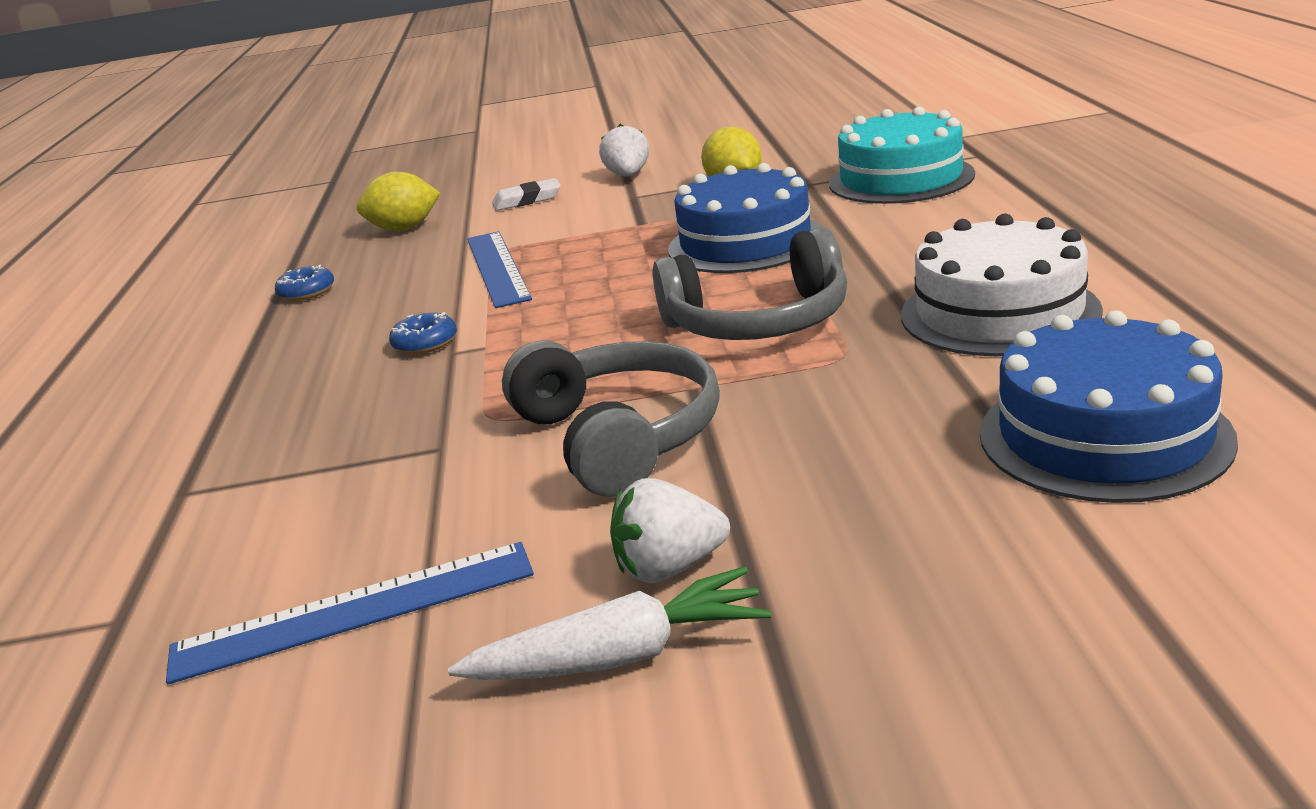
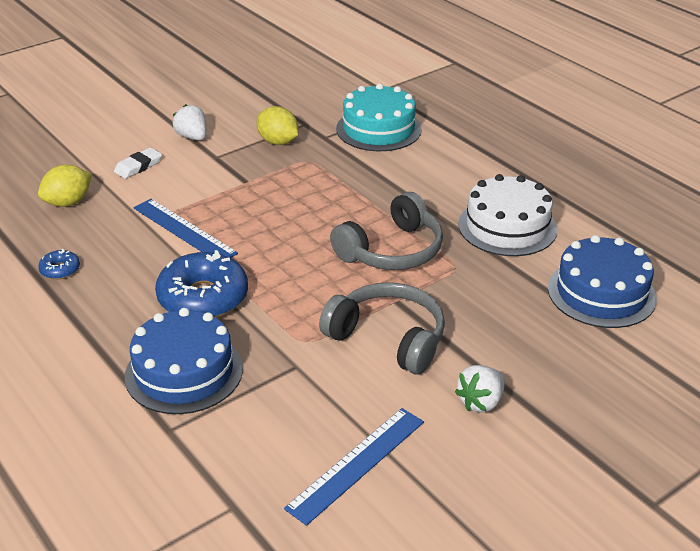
camera: 35 degrees left, 10 degrees up
(425, 343) = (203, 297): blue donut -> blue donut, size x2.20
(621, 656) = (499, 447): white carrot -> none
(745, 242) = (330, 191): blue cake -> blue cake (184, 372)

